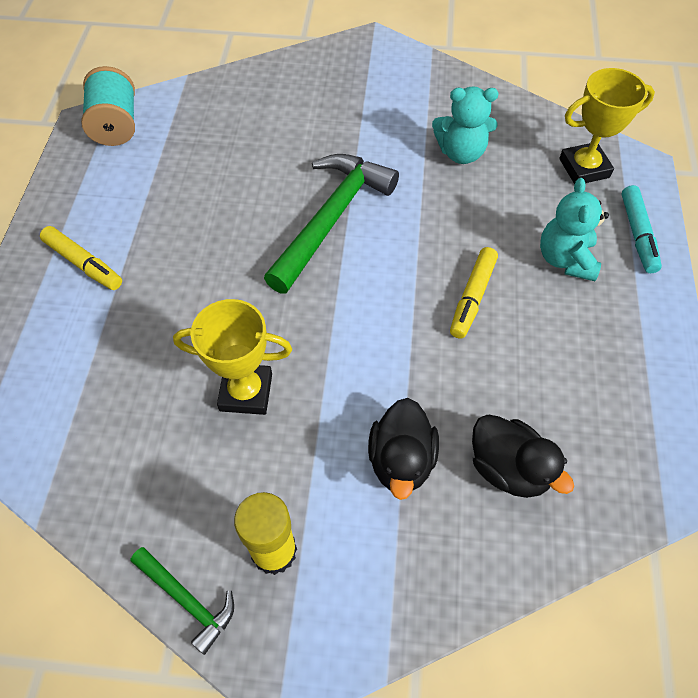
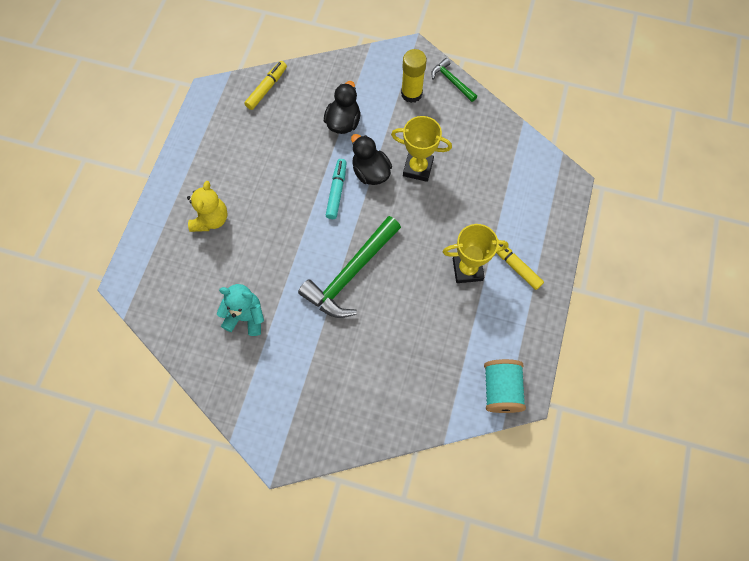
camera: 170 degrees left, 10 degrees up
(472, 297) = (277, 203): yellow marker -> yellow marker (267, 88)
(508, 468) = (291, 110): black duck -> black duck (370, 172)
(565, 259) = (211, 219): turquoise teddy bear -> yellow teddy bear
(584, 168) = (165, 288): yellow trophy -> yellow trophy (467, 269)
(637, 234) = (157, 229): turquoise marker -> turquoise marker (336, 191)

